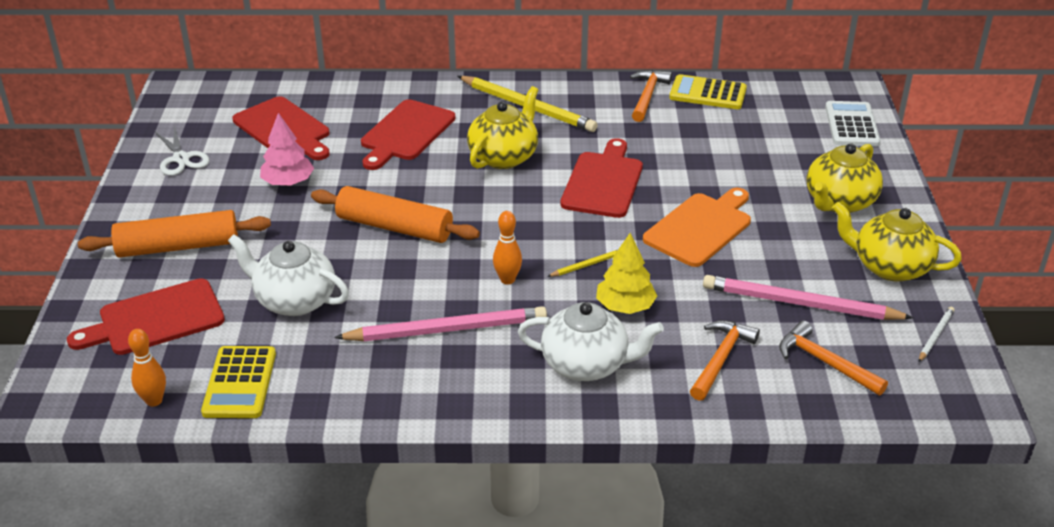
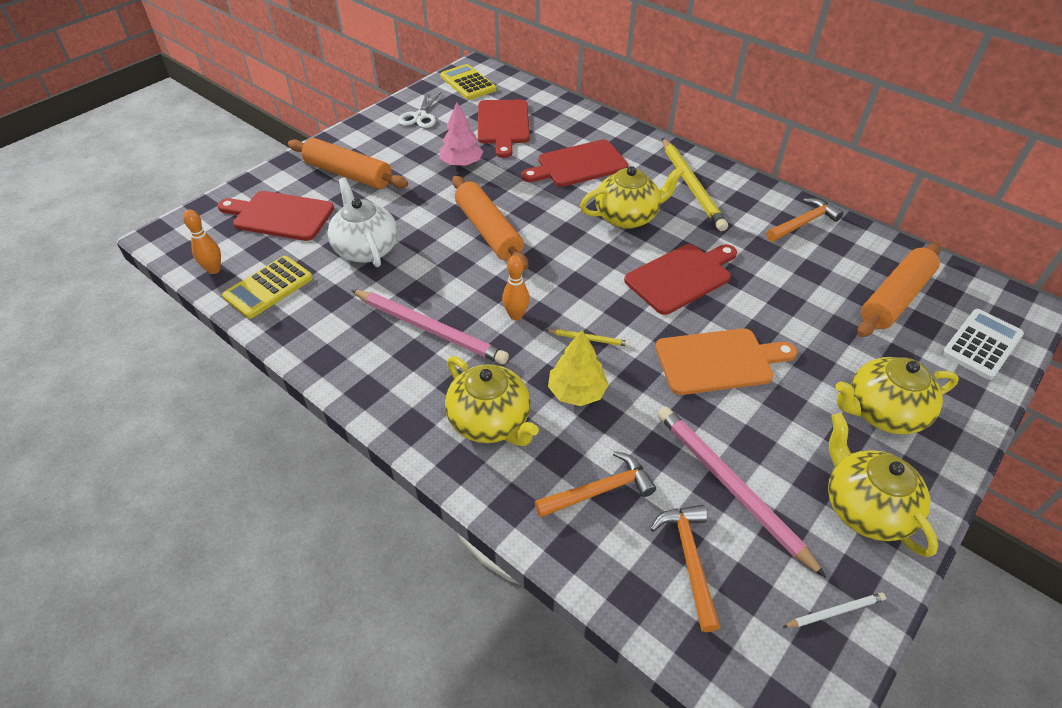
camera: 40 degrees right, 10 degrees up
(586, 364) = (490, 421): white teapot -> yellow teapot
(707, 93) = (862, 246): yellow calculator -> yellow calculator (468, 83)
(768, 121) = (895, 299): none -> orange rolling pin

